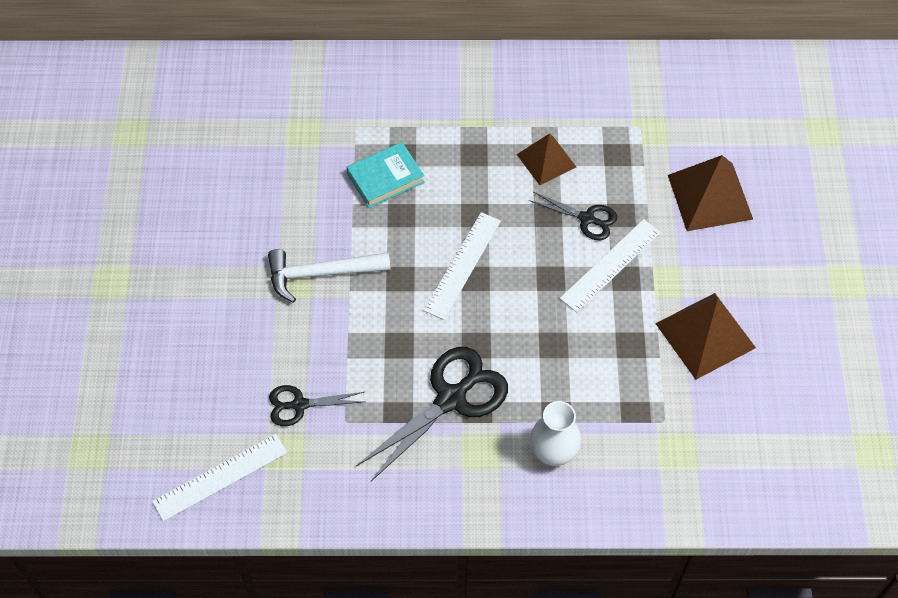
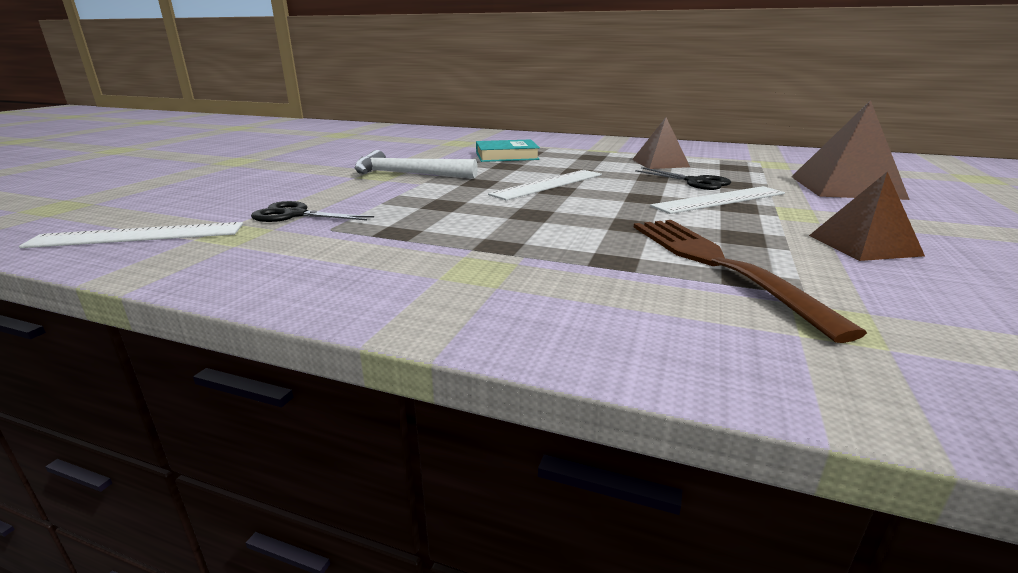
camera: 20 degrees right, 35 degrees down
(452, 398) = (473, 234): black scissors -> none
(553, 453) = (593, 288): white vase -> none
(619, 398) = (719, 265): none -> brown fork
(705, 335) = (864, 245): brown pyramid -> brown pyramid, size x0.65

